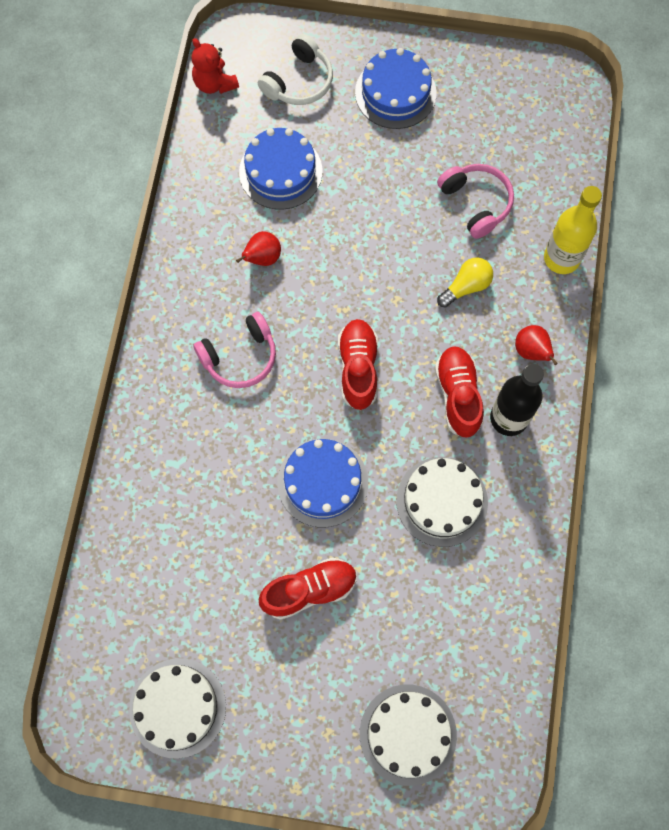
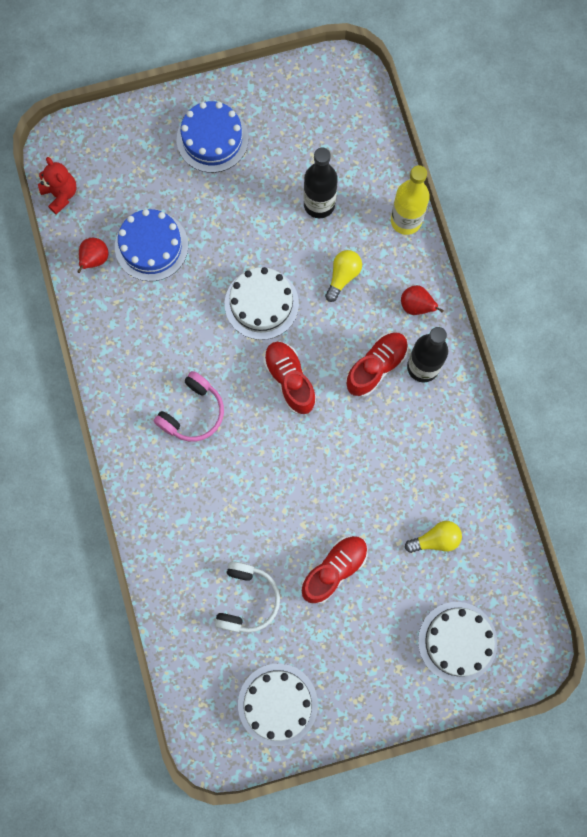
camera: 25 degrees left, 5 degrees up
(214, 83) = (61, 194): red teddy bear -> red teddy bear turned 150 degrees counterclockwise
(262, 258) = (171, 324): red pear -> red pear (95, 260)
(298, 81) = (129, 163): white headphones -> white headphones (246, 599)
(322, 482) = (305, 482): blue cake -> none
(436, 610) = (435, 539): none -> yellow light bulb
(442, 501) = (402, 455): white cake -> white cake (261, 304)
(458, 395) = (376, 367): red shoe -> red shoe turned 75 degrees clockwise
(476, 203) = (319, 204): pink headphones -> black bottle

